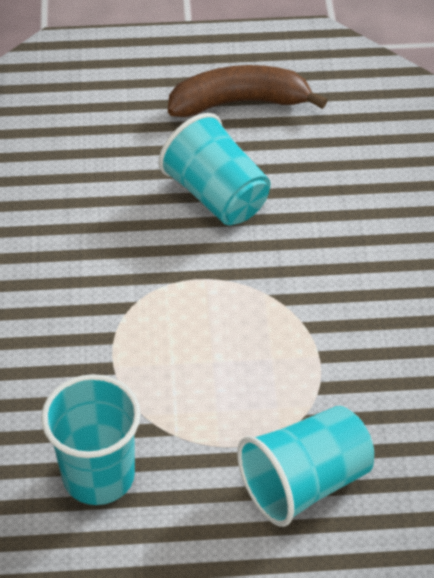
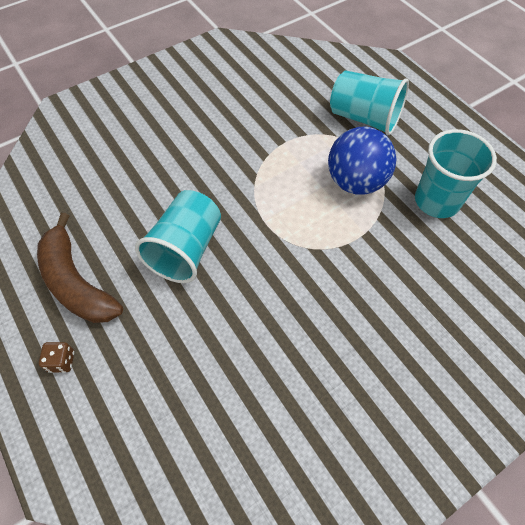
camera: 120 degrees left, 10 degrees up
(159, 73) = (61, 361): none -> brown dice
(195, 402) = (356, 182): none -> blue ball

